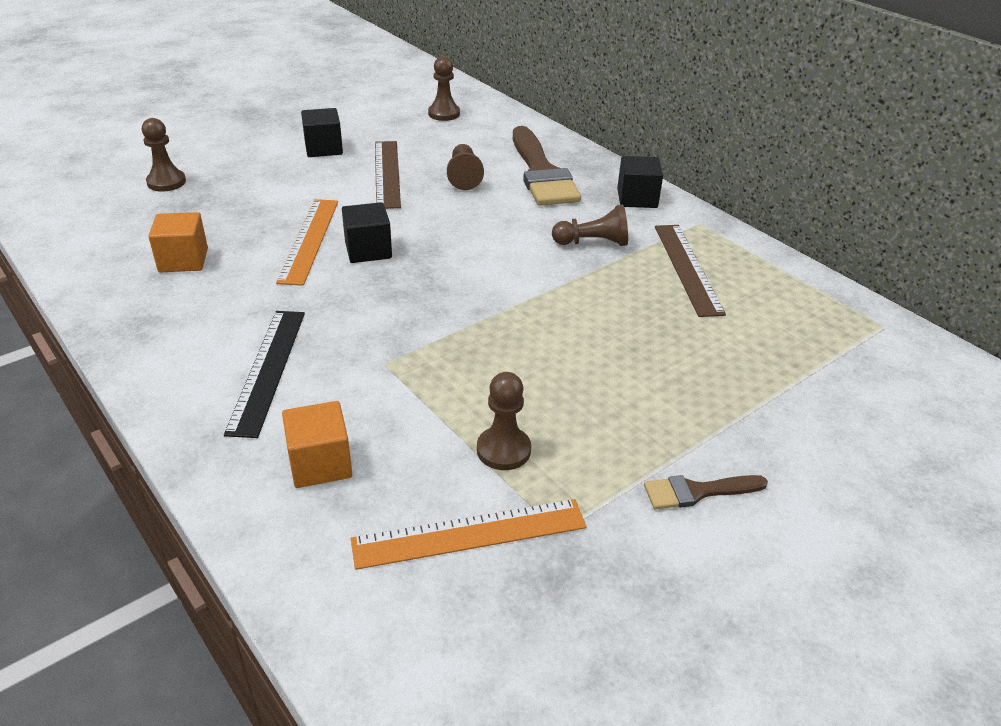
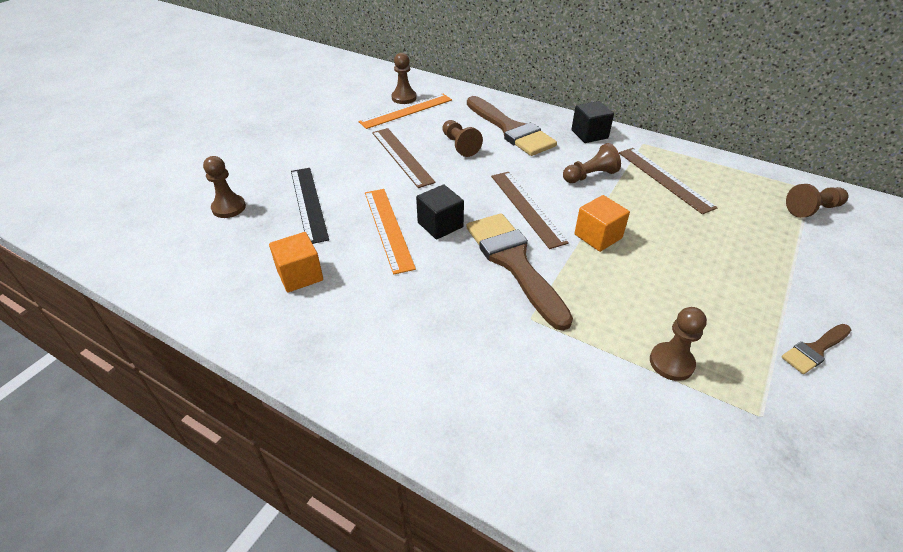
camera: 20 degrees left, 5 degrees up
(267, 370) = (448, 353): black ruler -> black ruler (308, 203)
(320, 464) = (556, 424): orange cube -> orange cube (598, 236)
(323, 148) = (336, 147): black cube -> none
(416, 307) = (514, 263): none -> brown brush
(469, 533) = (707, 442): orange ruler -> orange ruler (406, 110)
(483, 257) = (527, 207): none -> brown ruler
(861, 349) = (812, 209): none -> brown pawn

